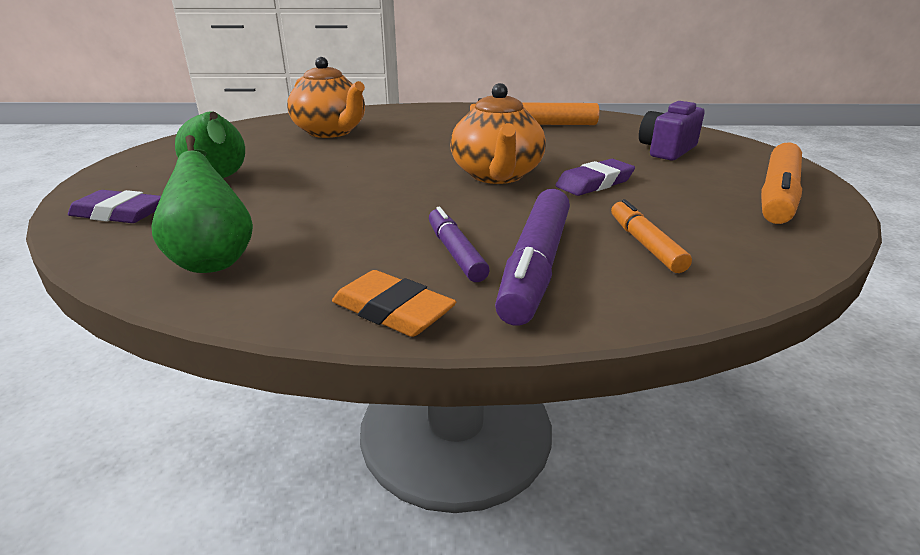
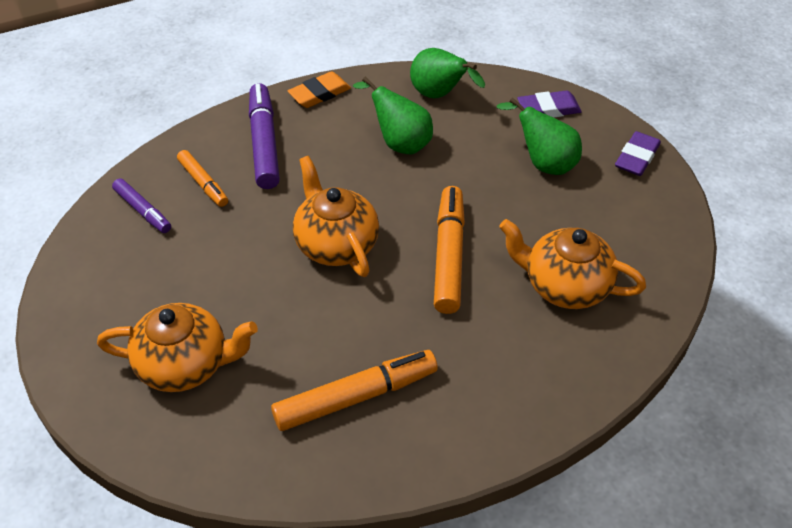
camera: 155 degrees right, 20 degrees up
(343, 225) = (399, 143): none -> green pear
(392, 311) = (319, 93): orange eraser -> orange eraser turned 45 degrees counterclockwise
(455, 252) = (314, 140): purple marker -> purple marker (143, 211)
(594, 183) = (249, 258): purple eraser -> purple eraser (636, 157)
(667, 150) = (185, 364): purple camera -> orange teapot
(778, 195) = (95, 287): orange marker -> orange marker (448, 256)

